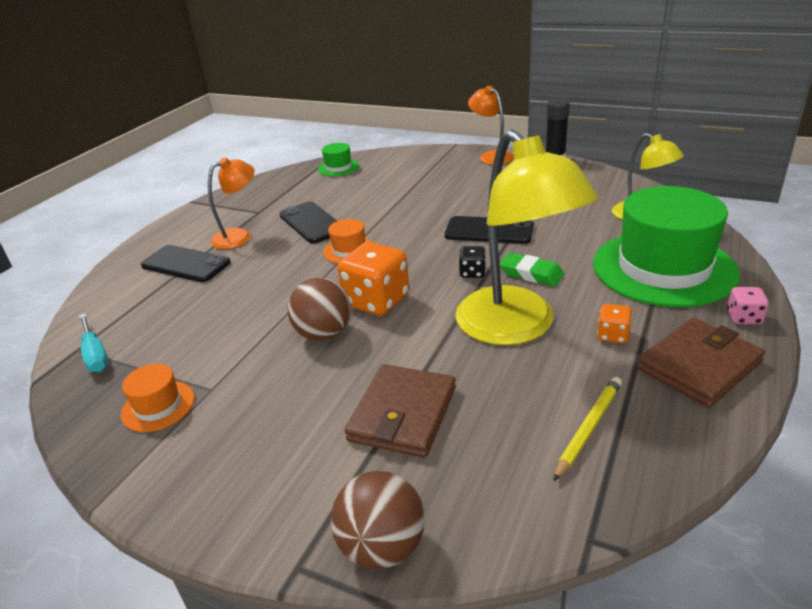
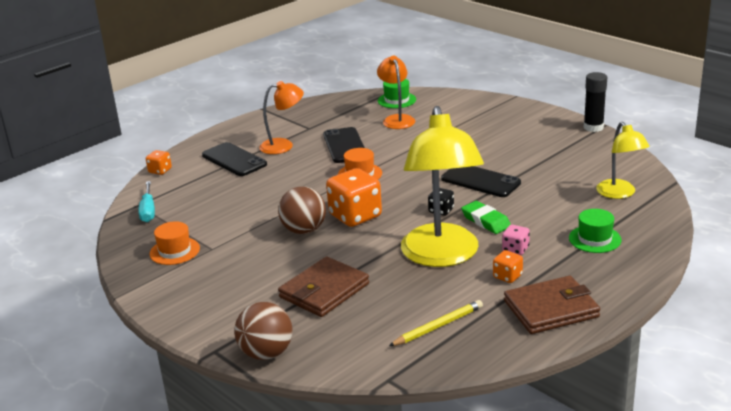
camera: 20 degrees right, 5 degrees down
(92, 297) = (160, 171): none -> orange dice
(491, 156) = (537, 114): orange lamp -> orange lamp (397, 119)
(663, 268) = (594, 239): green hat -> green hat, size x0.43
(744, 318) = (619, 287): pink dice -> pink dice (515, 249)

